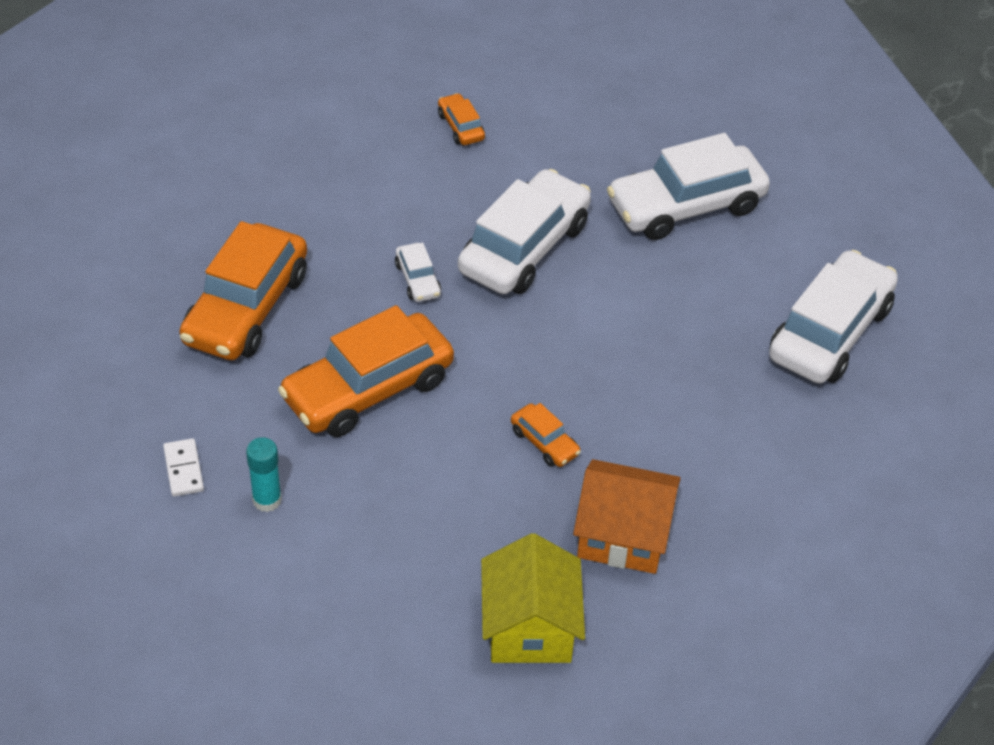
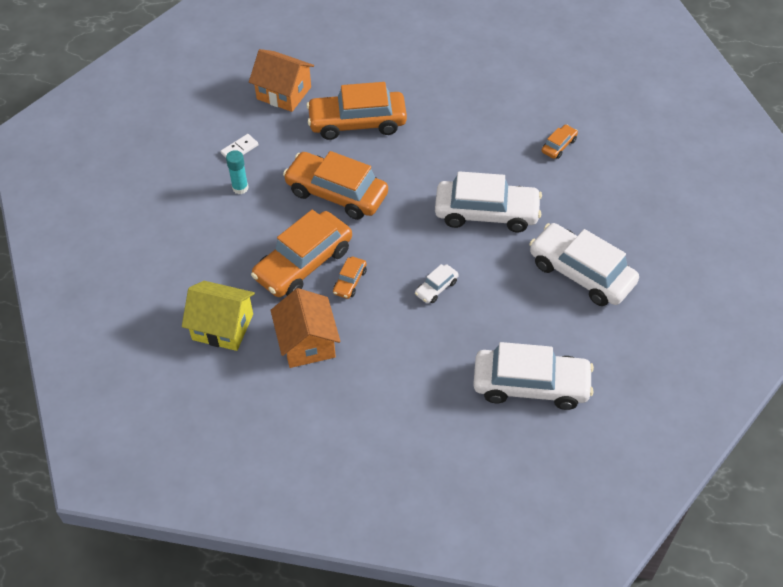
camera: 65 degrees right, 5 degrees up
(108, 367) = (284, 93): none -> orange house
(418, 280) = (427, 179): white car -> white car (436, 288)
(474, 481) = (303, 263): none -> orange car
(530, 627) = (222, 327): yellow house -> yellow house turned 45 degrees clockwise

